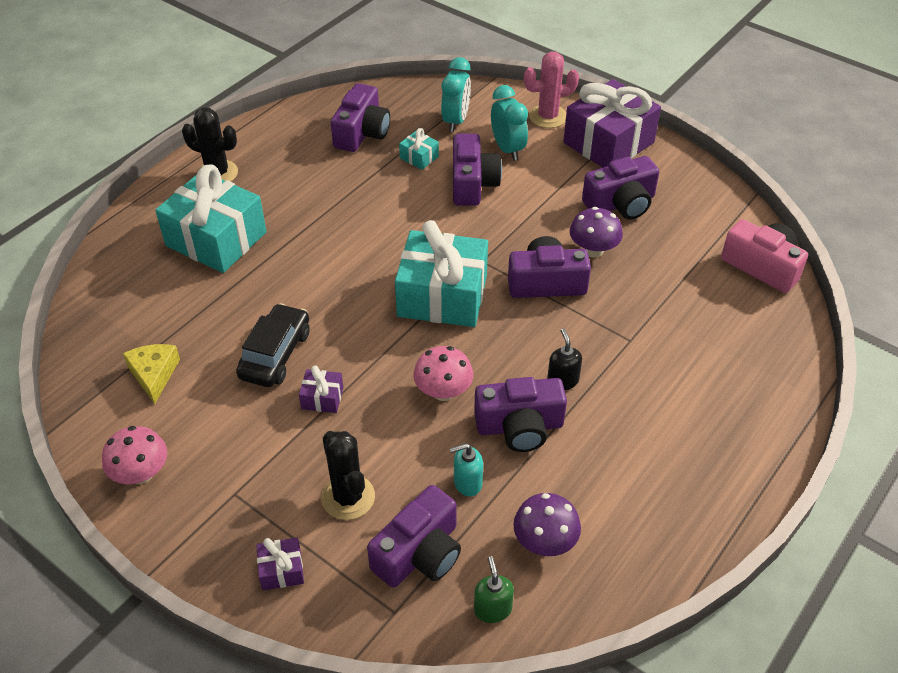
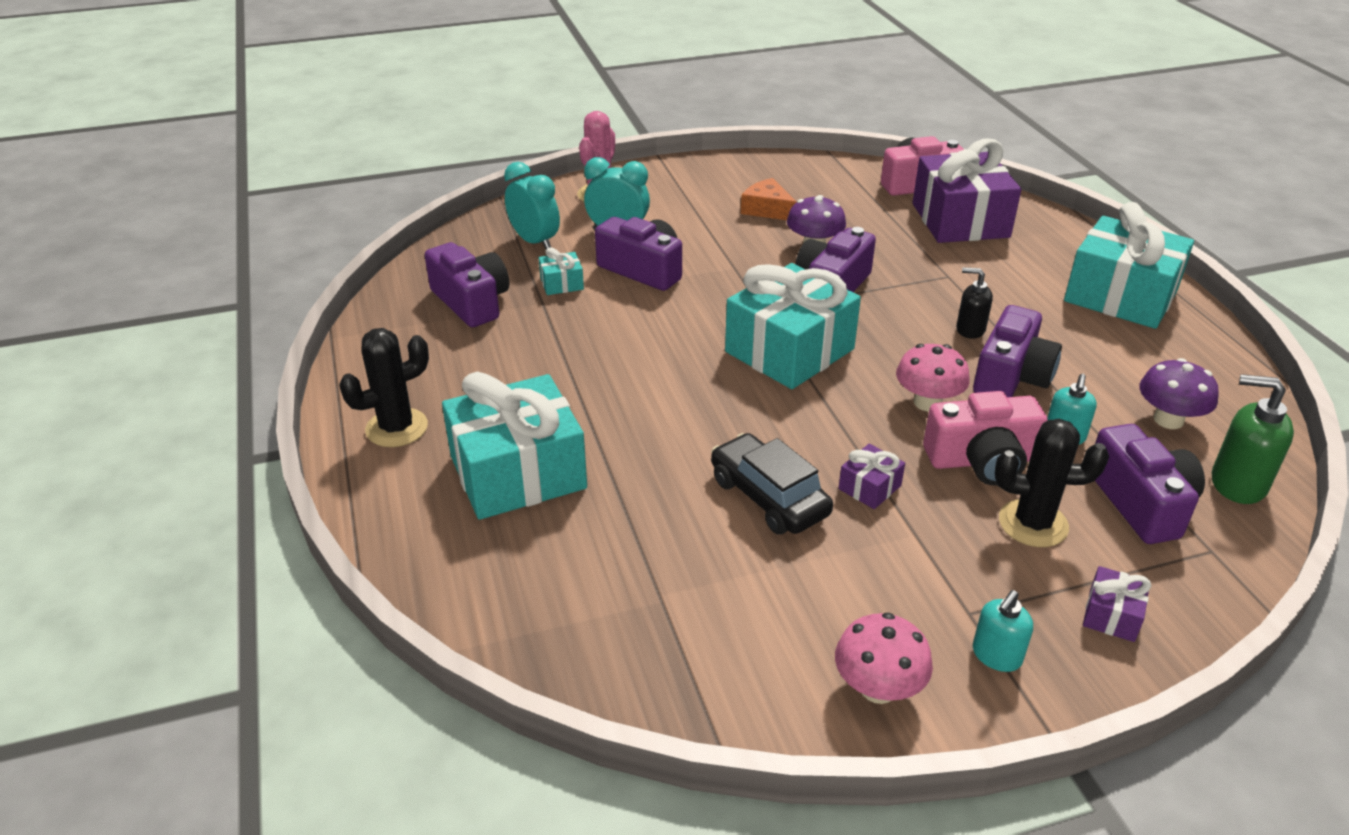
camera: 55 degrees left, 10 degrees down
(154, 374) = (709, 614): yellow cheese -> none
(203, 520) = (996, 656): none -> turquoise soap dispenser
(398, 445) = (982, 460): none -> pink camera
(492, 609) = (1237, 484): green soap dispenser -> green soap dispenser, size x1.55
(608, 142) = (678, 182): purple gift -> purple gift (960, 220)
(621, 203) = (767, 209): purple camera -> orange cheese
(711, 458) = (1120, 296): none -> turquoise gift

